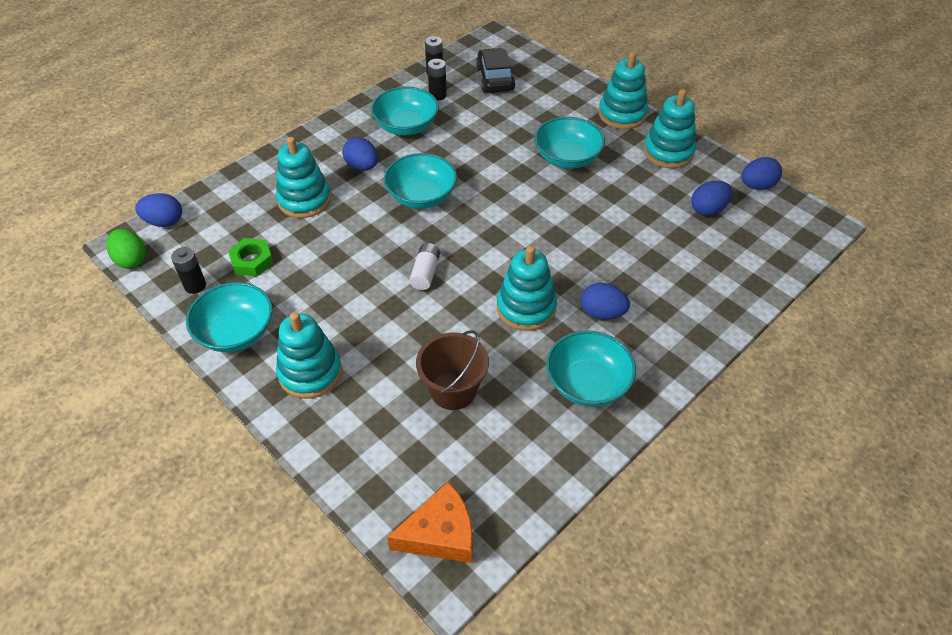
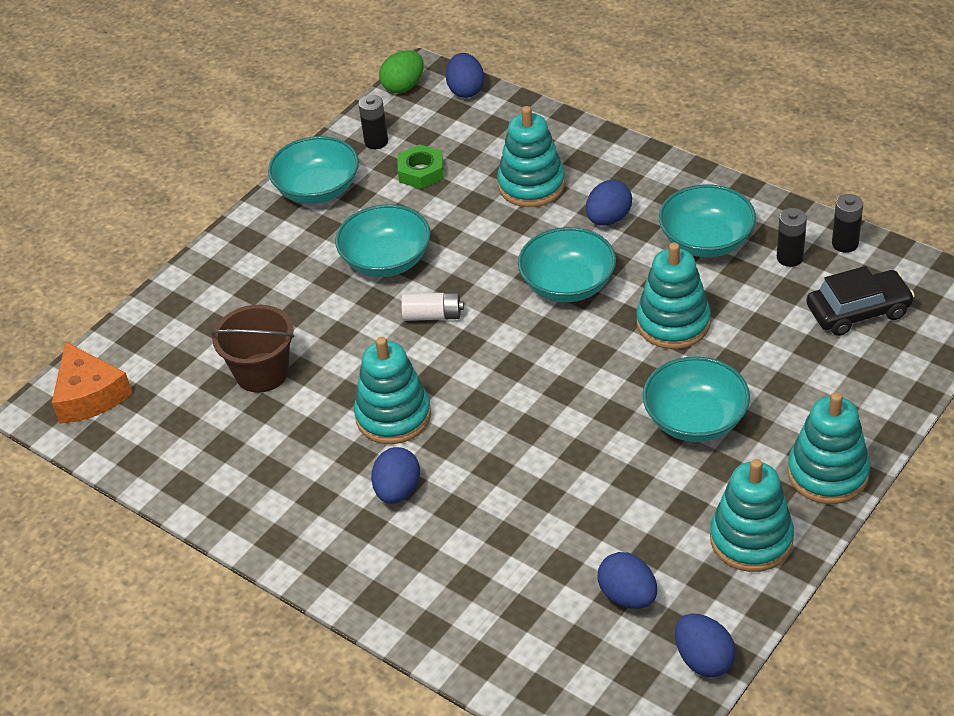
camera: 85 degrees right, 5 degrees down
(310, 372) = (272, 257): turquoise stacking toy -> turquoise stacking toy (673, 323)
(587, 383) = (285, 488): turquoise bowl -> turquoise bowl (386, 260)

